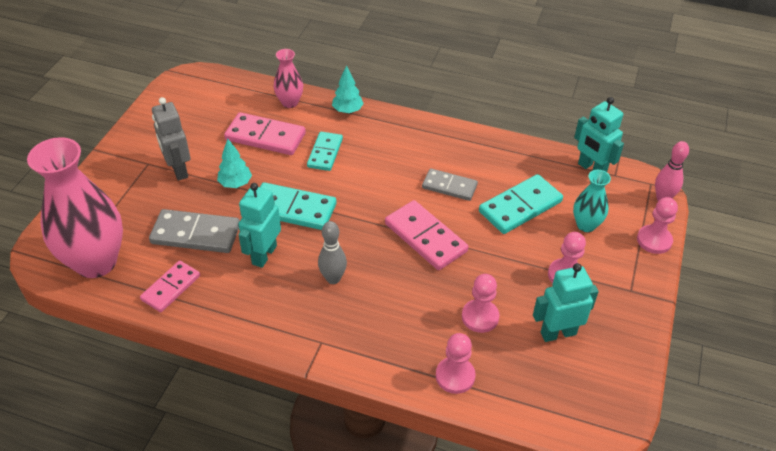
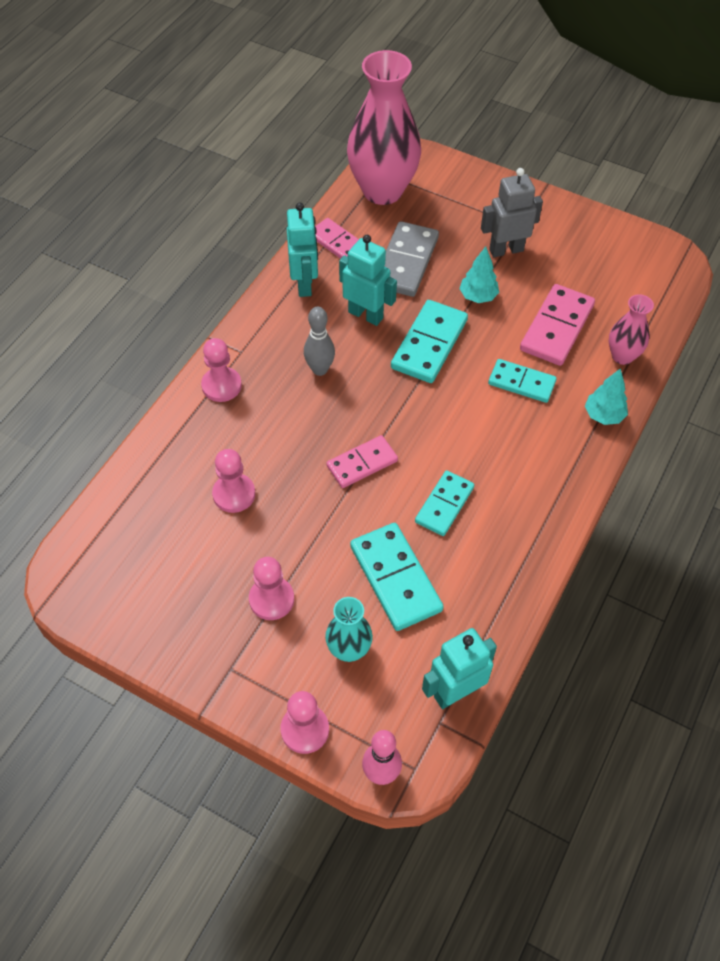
camera: 100 degrees right, 10 degrees up
(425, 237) = (362, 463): pink domino -> pink domino, size x0.66
(449, 186) = (444, 505): grey domino -> turquoise domino
(455, 376) = (167, 456): pink pawn -> pink pawn (221, 385)
(558, 333) = (191, 566): turquoise robot -> turquoise robot (304, 284)

